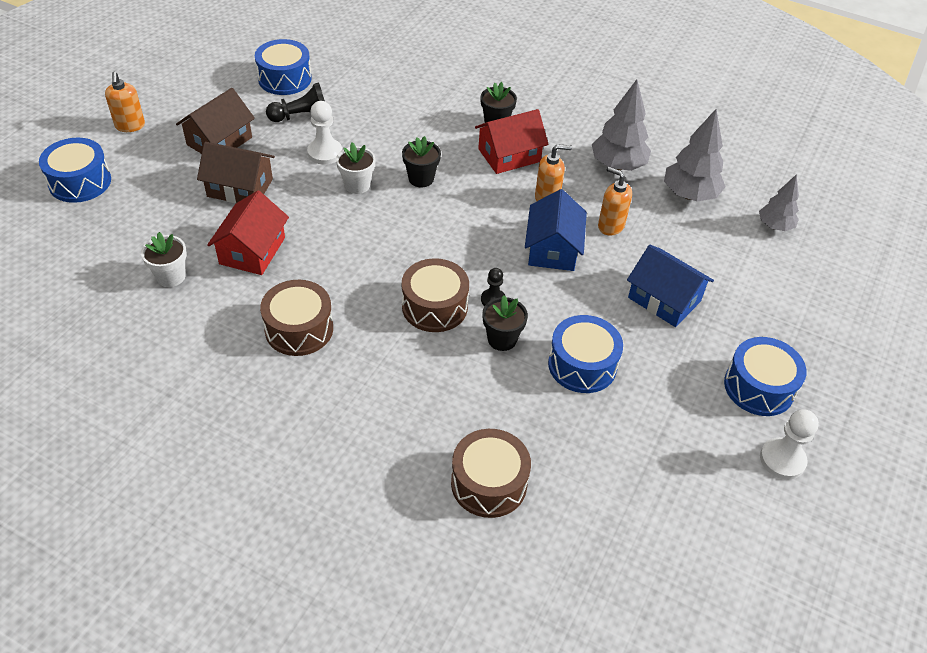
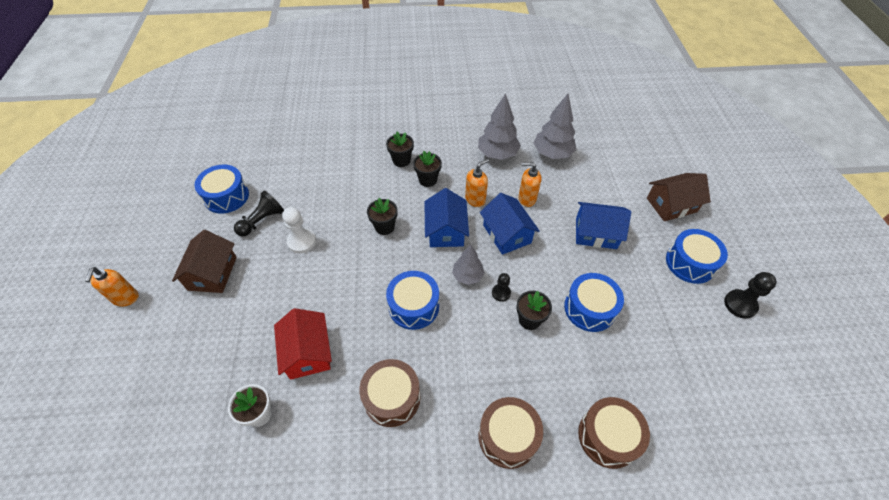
camera: 30 degrees left, 5 degrees up
(80, 182) = (116, 373): blue drum -> blue drum (414, 306)
(130, 126) = (125, 298): orange soap dispenser -> orange soap dispenser turned 45 degrees clockwise
(240, 188) = (258, 304): brown house -> brown house (671, 205)
(357, 185) = (344, 255): white flower pot -> none
(434, 306) = (469, 321): brown drum -> brown drum (508, 436)
(485, 213) = (446, 230): none -> blue house
(509, 155) = (428, 180): red house -> black flower pot
(774, 226) = (611, 151): grey tree -> grey tree (467, 276)
(782, 460) = (740, 304): white pawn -> black pawn

